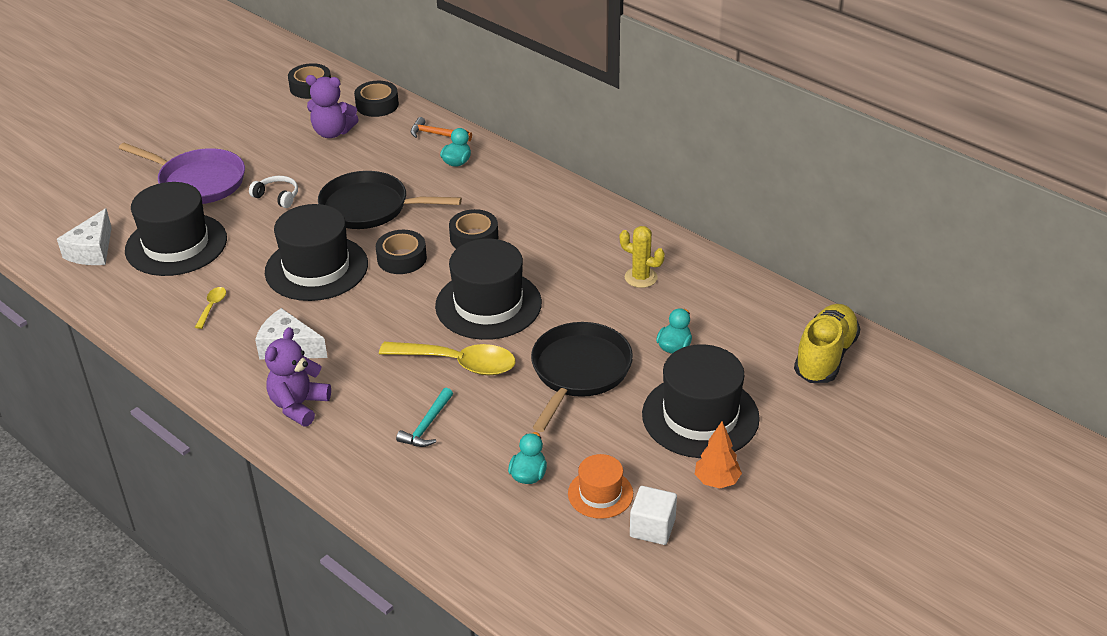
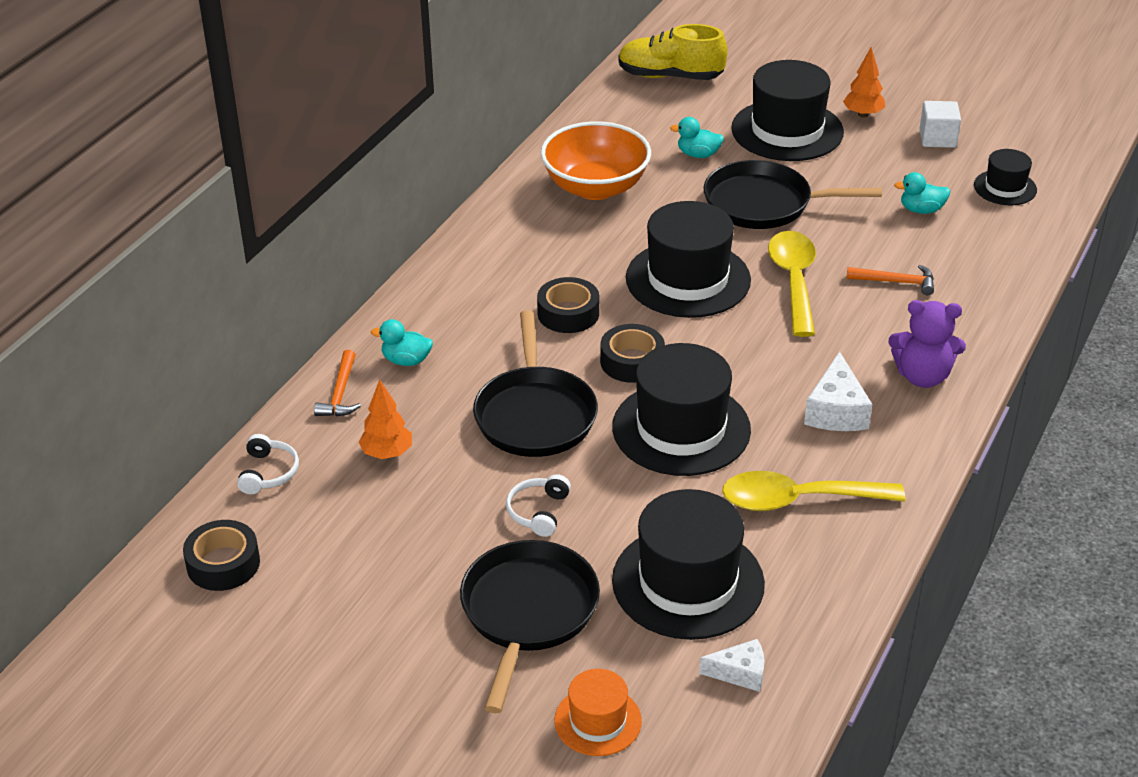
camera: 105 degrees left, 0 degrees up
(92, 251) = (740, 673): white cheese -> white cheese, size x0.64
(198, 182) = (528, 612): purple pan -> black pan
(212, 307) = (799, 500): yellow spoon -> yellow spoon, size x2.22
(332, 132) = (356, 500): purple teddy bear -> none
(368, 146) = (387, 453): none -> orange tree
(377, 105) = (268, 472): black tape -> white headphones
(427, 425) = (896, 282): turquoise hammer -> orange hammer
(543, 553) = (1005, 188): none -> black hat
(600, 494) = (917, 169): orange hat -> orange hat (598, 721)
(641, 277) = (595, 187): yellow cactus -> orange bowl

